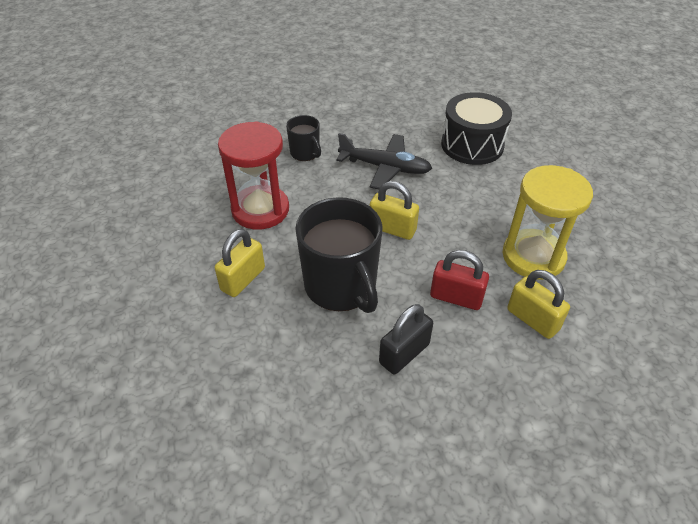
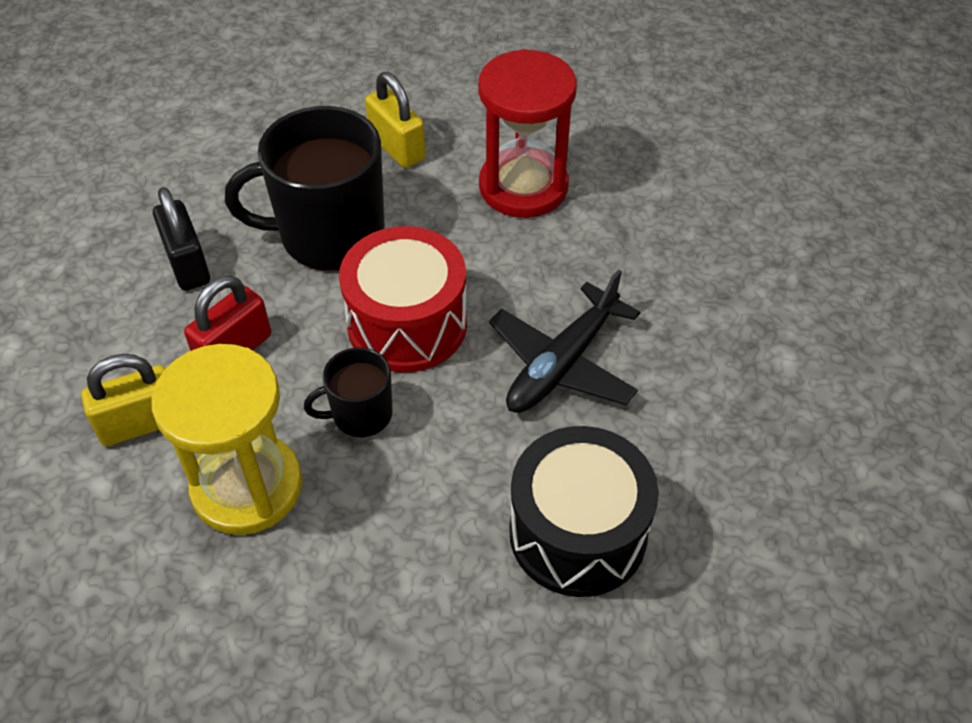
camera: 110 degrees right, 5 degrees up
(305, 153) = (645, 267): black mug -> black mug (360, 414)
(392, 229) = (407, 324): yellow padlock -> red drum

